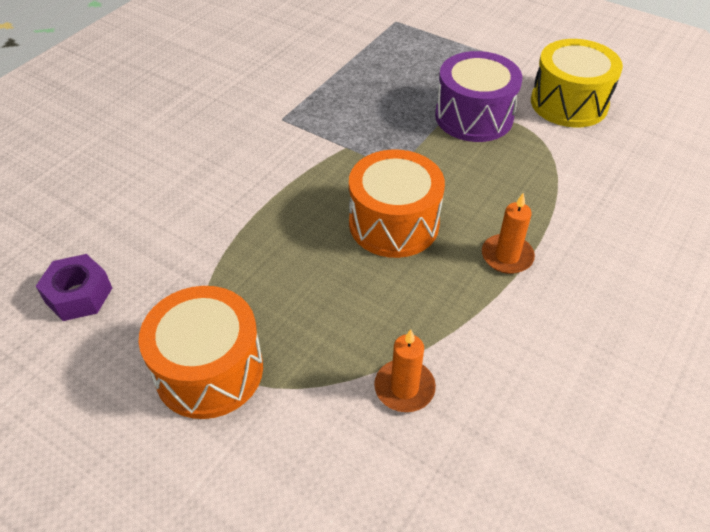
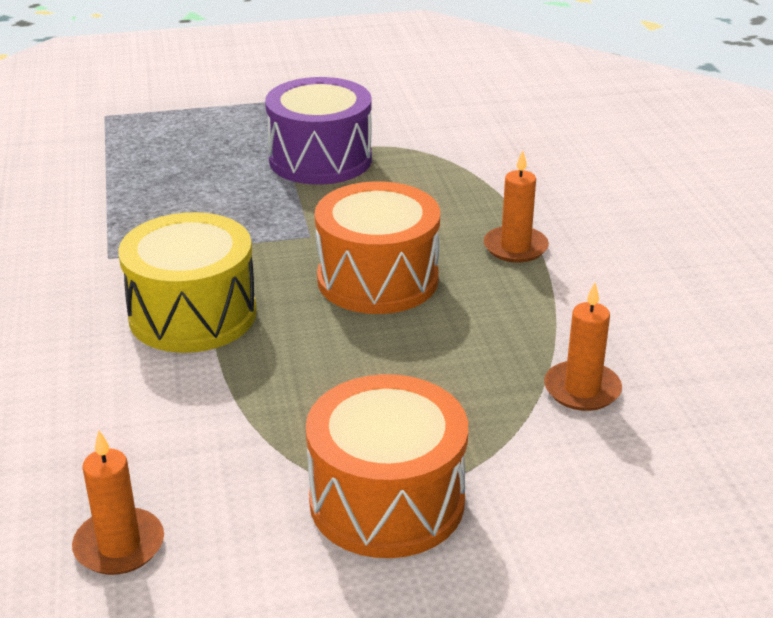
camera: 45 degrees left, 15 degrees down
(79, 295) = (119, 545): purple nut -> orange candle
(569, 103) = (392, 110): yellow drum -> yellow drum (193, 314)

